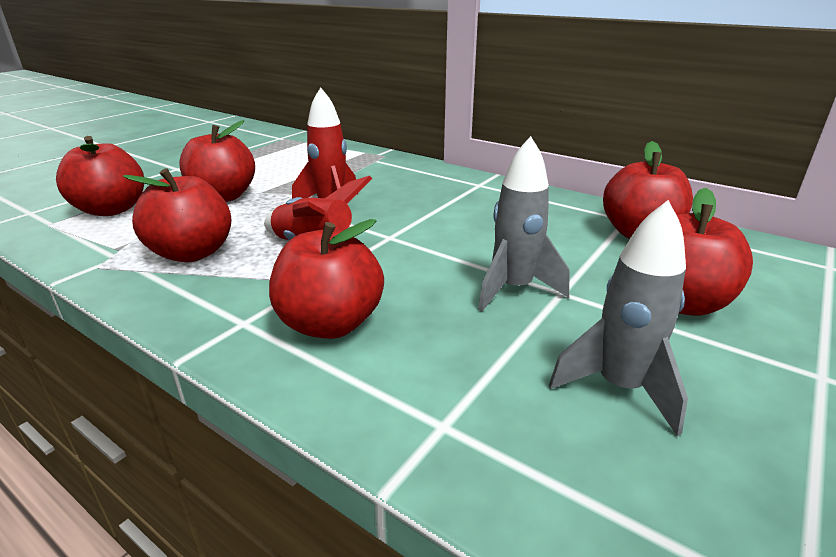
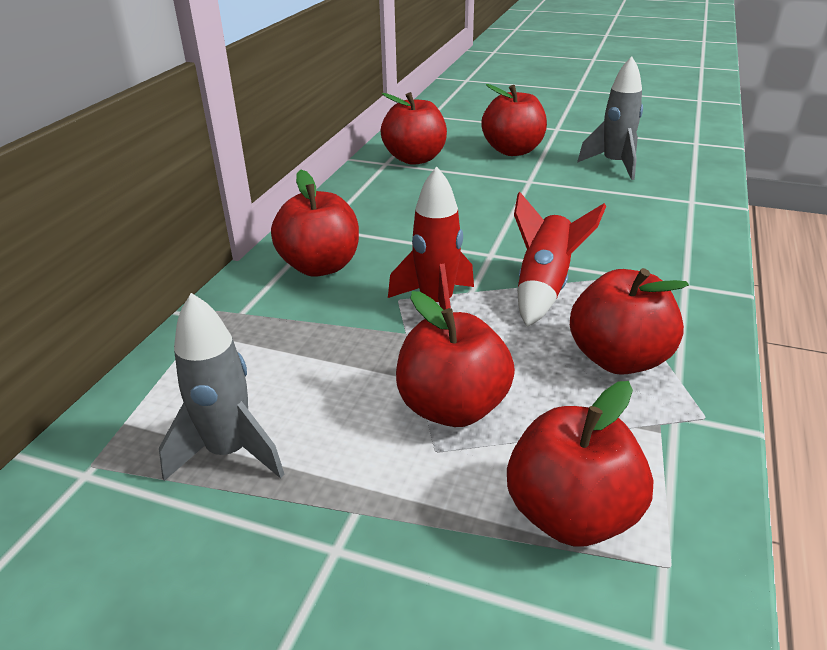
camera: 105 degrees left, 5 degrees up
(330, 324) = (649, 249): red apple -> red apple (320, 266)
(513, 289) = (540, 194): grey rocket -> grey rocket (229, 452)

